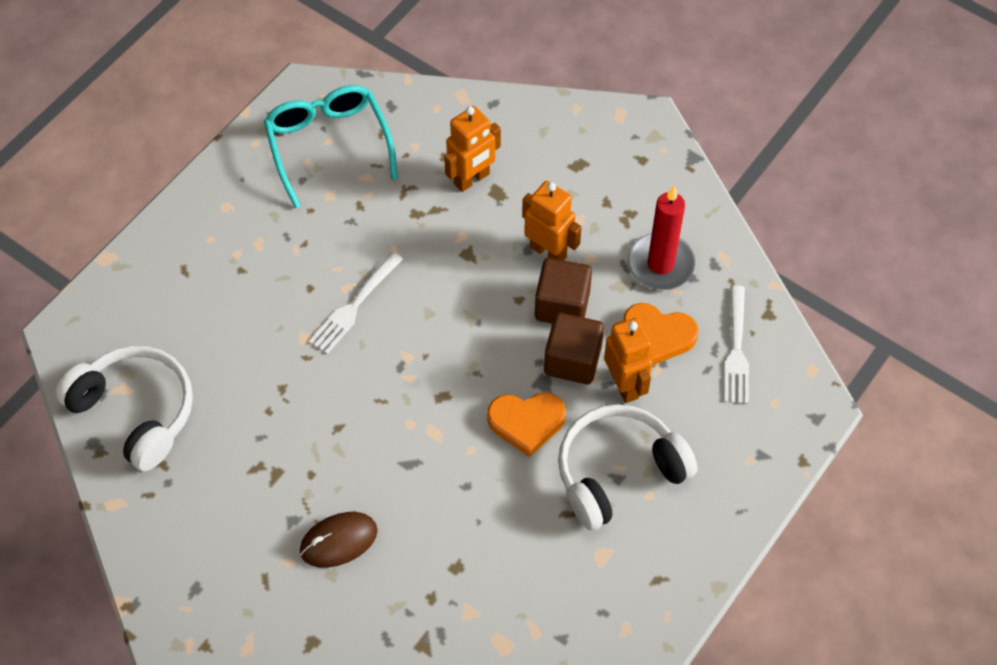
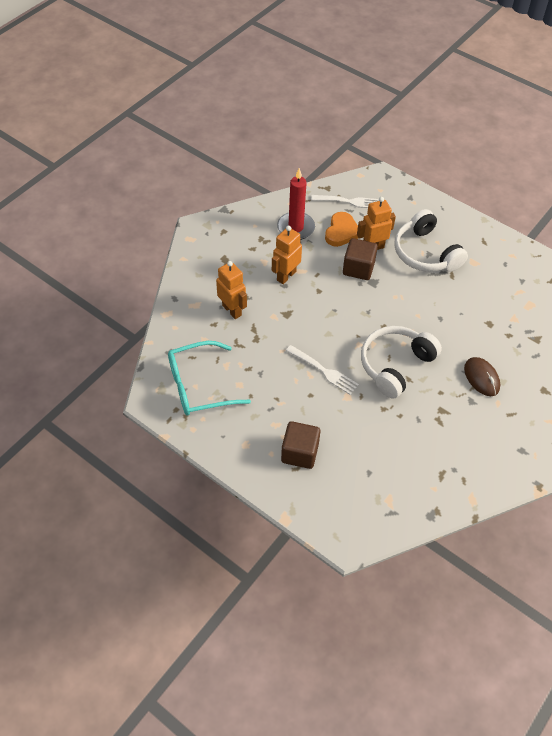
camera: 90 degrees left, 5 degrees down
(136, 411) = (405, 491): white headphones -> white headphones (395, 365)
(526, 422) = (399, 290): orange heart -> none
(562, 305) = (322, 271): brown cube -> brown cube (300, 453)

